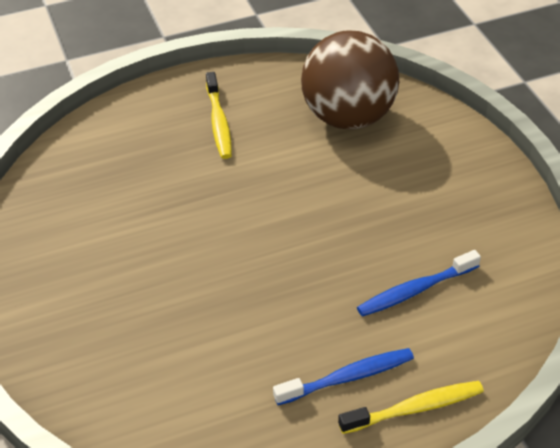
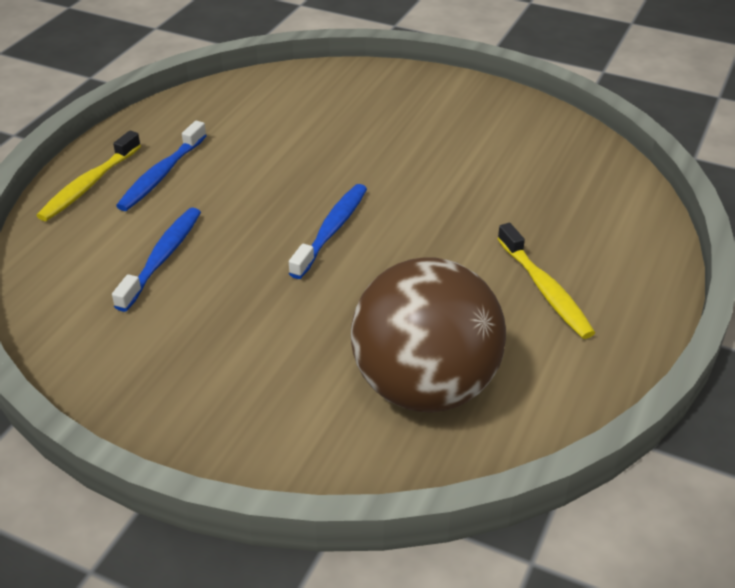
camera: 135 degrees right, 5 degrees down
(219, 122) = (545, 290): yellow toothbrush -> yellow toothbrush turned 150 degrees counterclockwise
(282, 237) = (332, 230): none -> blue toothbrush

